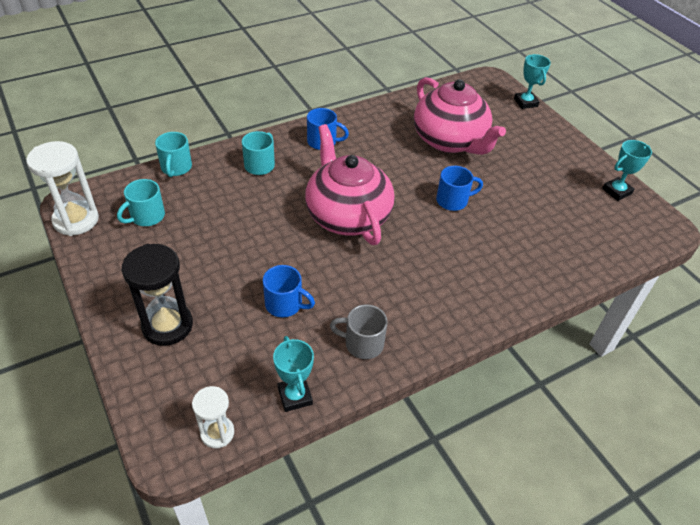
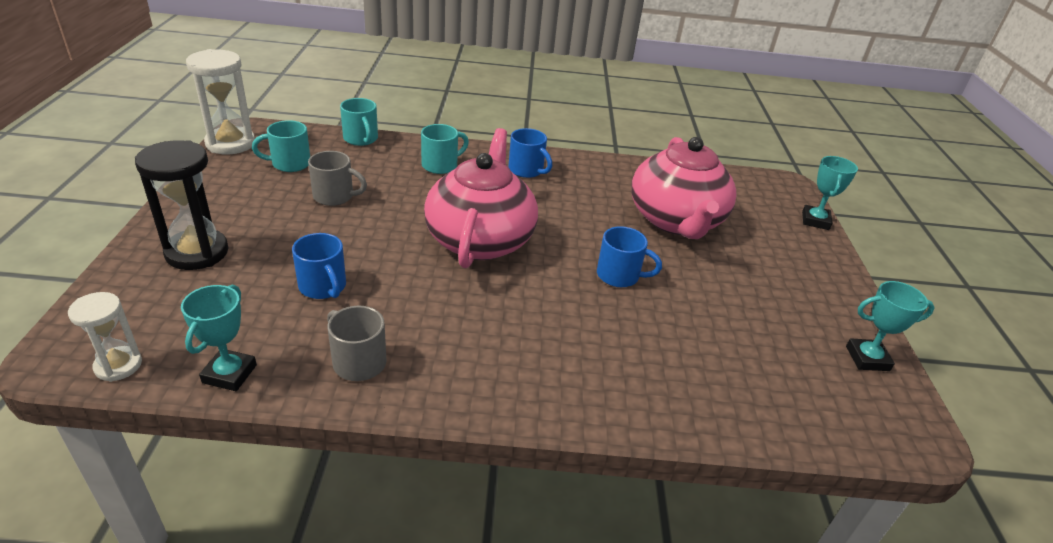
camera: 30 degrees right, 10 degrees down
(176, 168) = (361, 139): turquoise mug -> turquoise mug turned 60 degrees counterclockwise
(213, 229) = (335, 196): none -> grey mug

